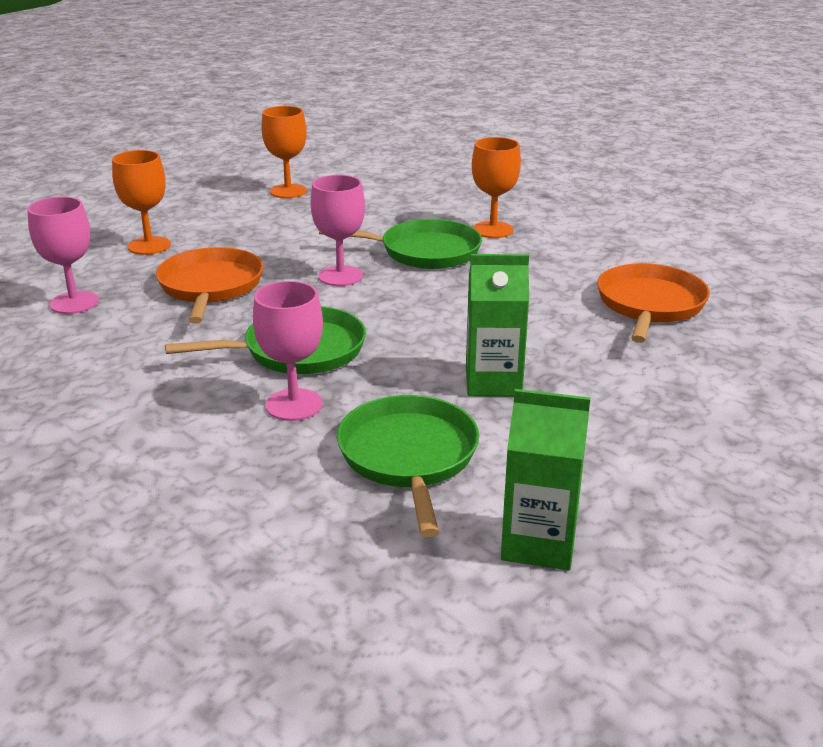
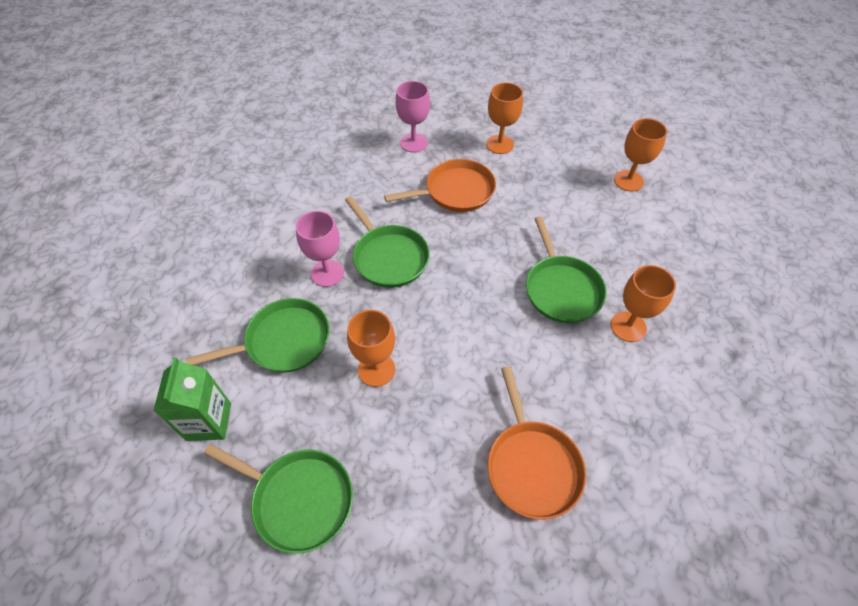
camera: 75 degrees right, 25 degrees up
(340, 276) = (498, 250): pink goblet -> none
(493, 382) = (376, 370): green carton -> orange goblet
(649, 305) = (532, 466): orange pan -> orange pan turned 75 degrees clockwise
(681, 462) = (299, 499): none -> green pan

